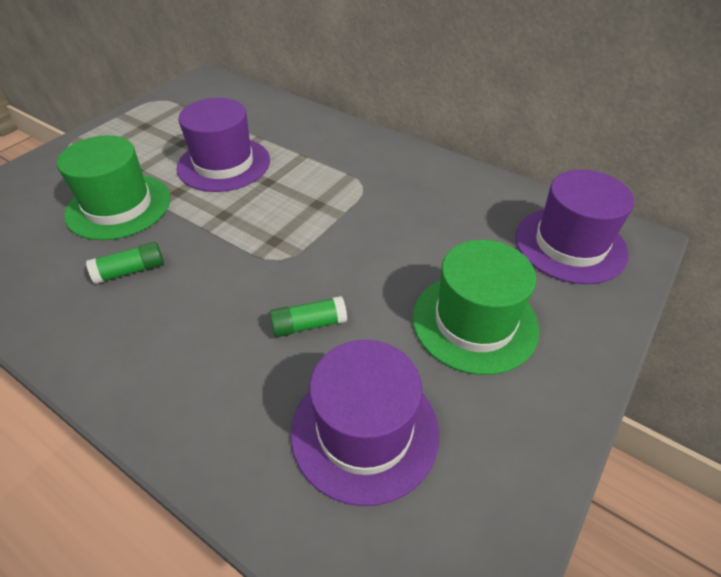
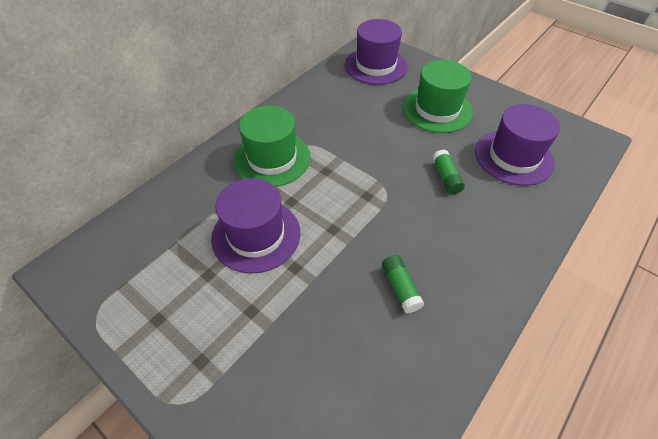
camera: 85 degrees left, 5 degrees up
(119, 206) = (311, 315): green hat -> green hat (272, 158)

